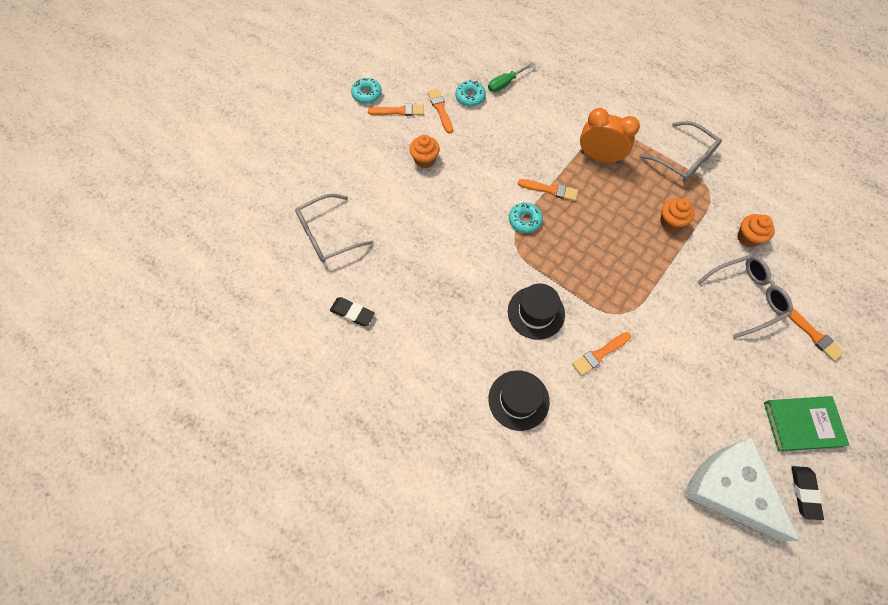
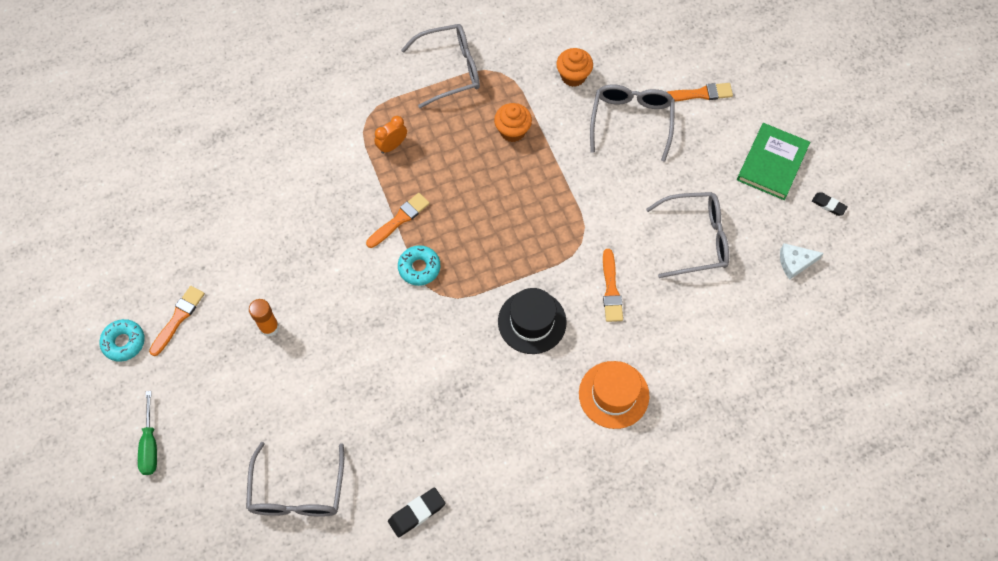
camera: 60 degrees left, 0 degrees up
(425, 160) = (269, 327): orange cupcake -> orange glue stick
(440, 109) = (210, 270): orange brush -> none
(470, 97) = (216, 228): turquoise donut -> none
(505, 83) = (225, 179): green screwdriver -> green screwdriver (150, 445)
(518, 400) = (613, 394): black hat -> orange hat
(599, 157) = (392, 145): orange clock -> orange clock, size x0.54
(688, 396) = (696, 239): none -> grey glasses
(729, 489) = (795, 262): white cheese -> white cheese, size x0.41
(804, 492) = (828, 205): black eraser -> black eraser, size x0.65

